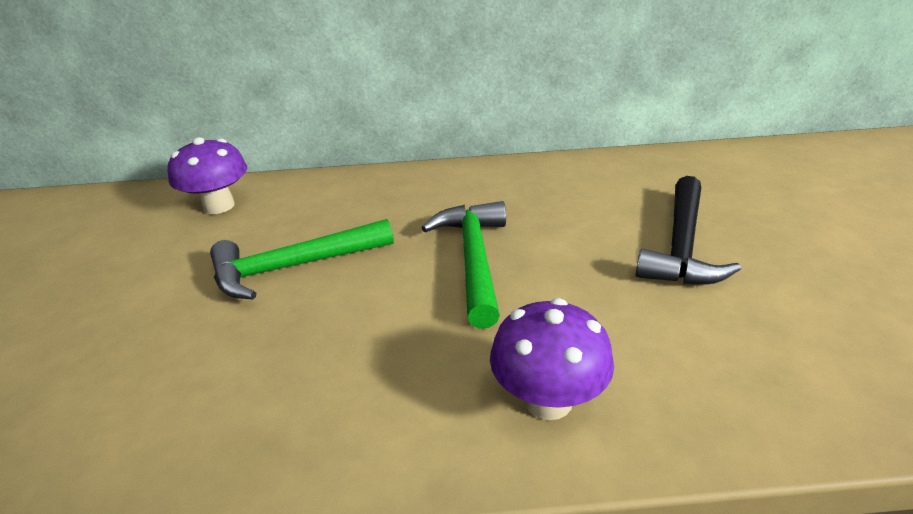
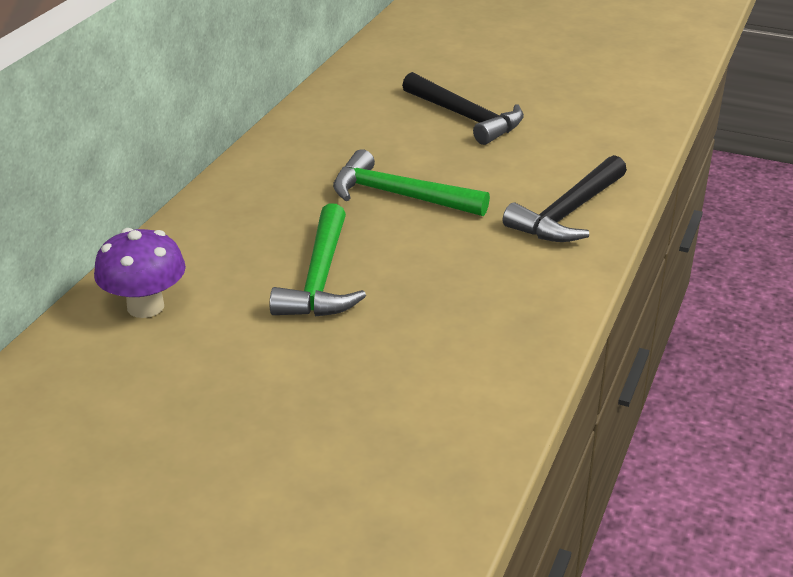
camera: 65 degrees left, 0 degrees up
(548, 400) = (568, 213): purple mushroom -> black hammer

